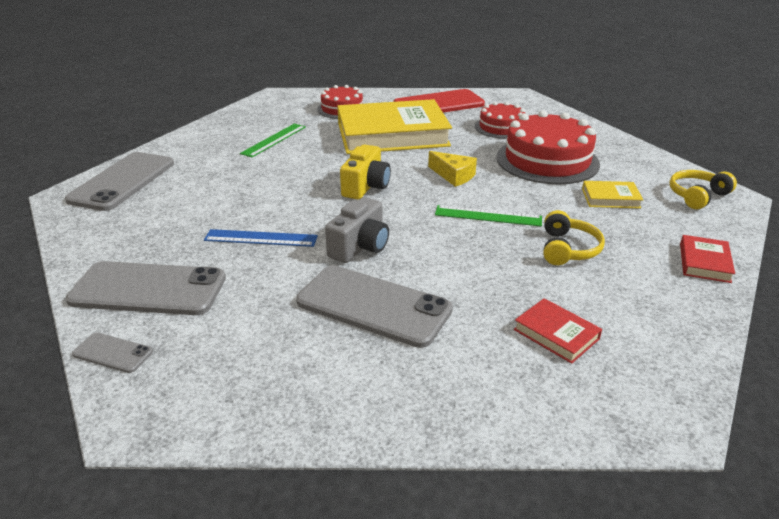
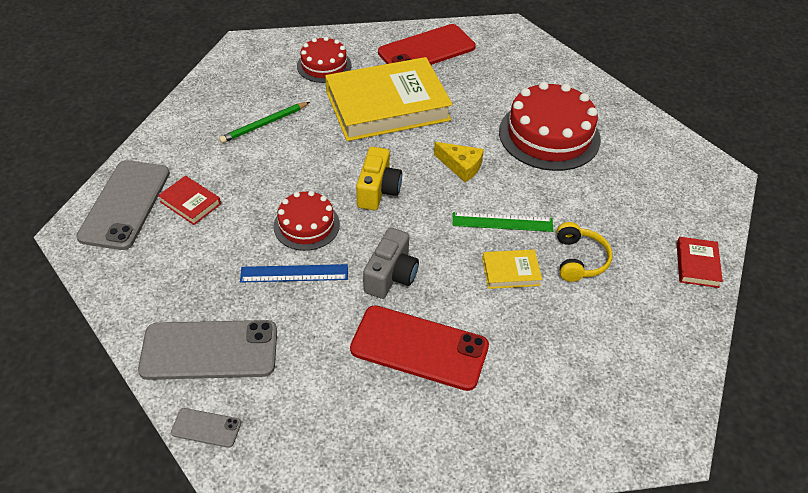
camera: 10 degrees left, 15 degrees up
(274, 140) = (264, 124): green ruler -> green pencil
(373, 306) = (419, 348): grey phone -> red phone
(501, 127) = (498, 85): red cake -> red cake (306, 225)
(556, 334) = (578, 363): red book -> red book (190, 203)
(610, 198) = (613, 187): yellow book -> yellow book (511, 272)
(697, 196) = (691, 176): yellow headphones -> none

